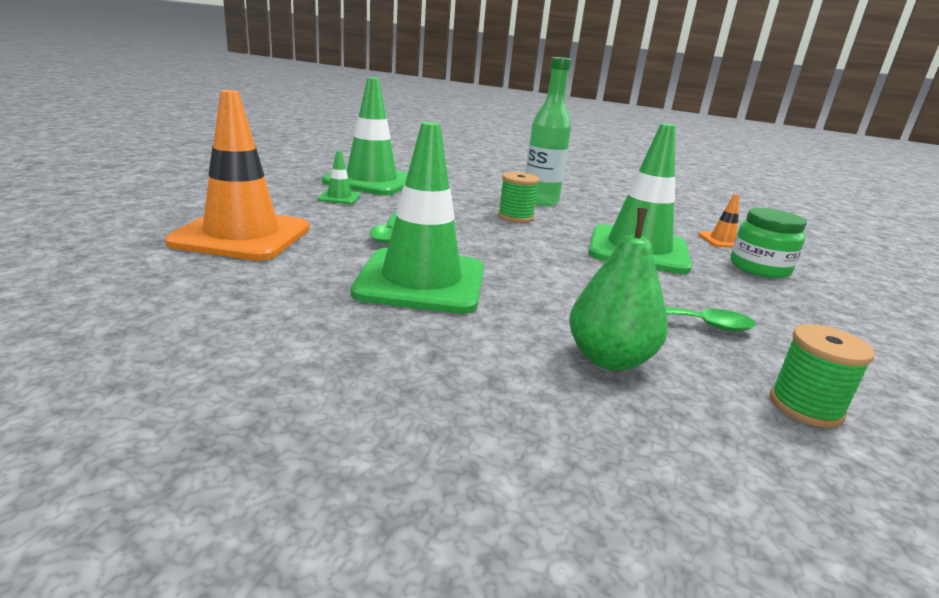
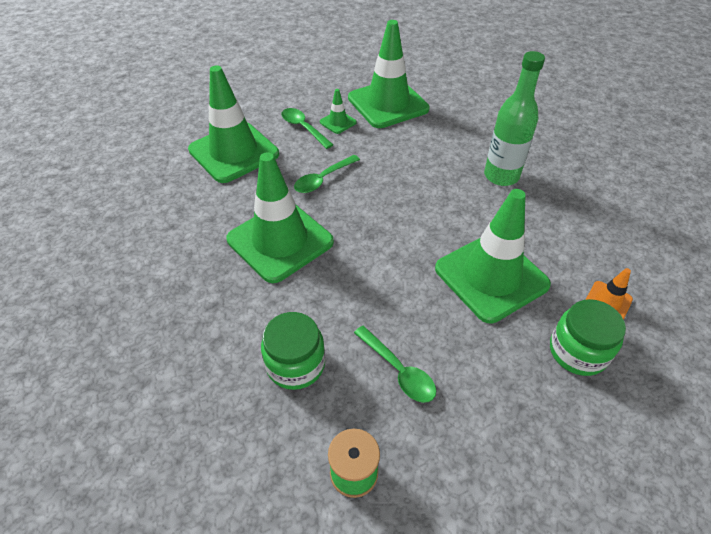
camera: 45 degrees right, 25 degrees up
(242, 236) = (234, 152): orange traffic cone -> green traffic cone
(306, 206) = (303, 128): none -> green spoon
(515, 217) = (444, 192): green spool -> none
(609, 359) = (295, 364): green pear -> green jar

